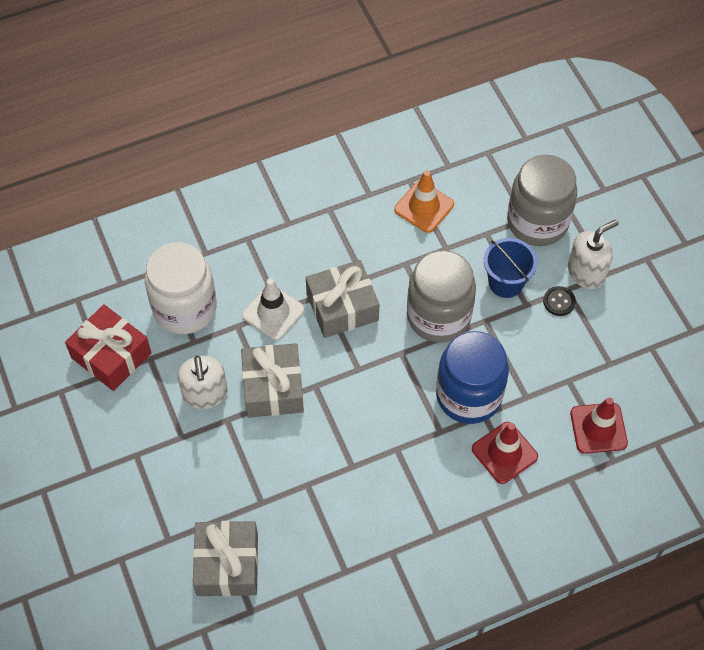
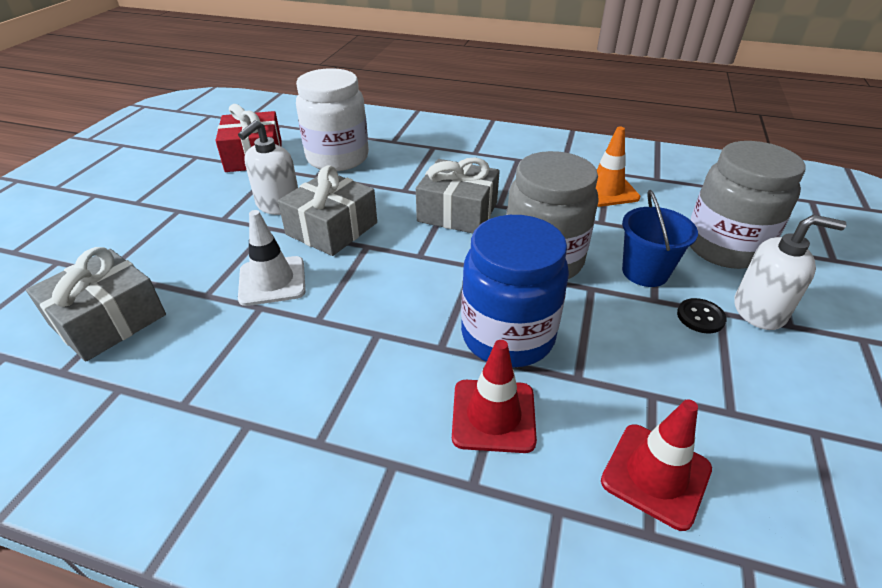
camera: 40 degrees right, 20 degrees down
(273, 312) = (397, 189): white traffic cone -> white traffic cone (272, 281)

